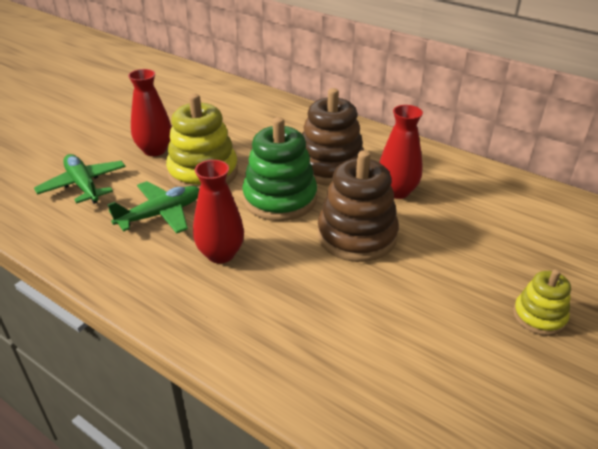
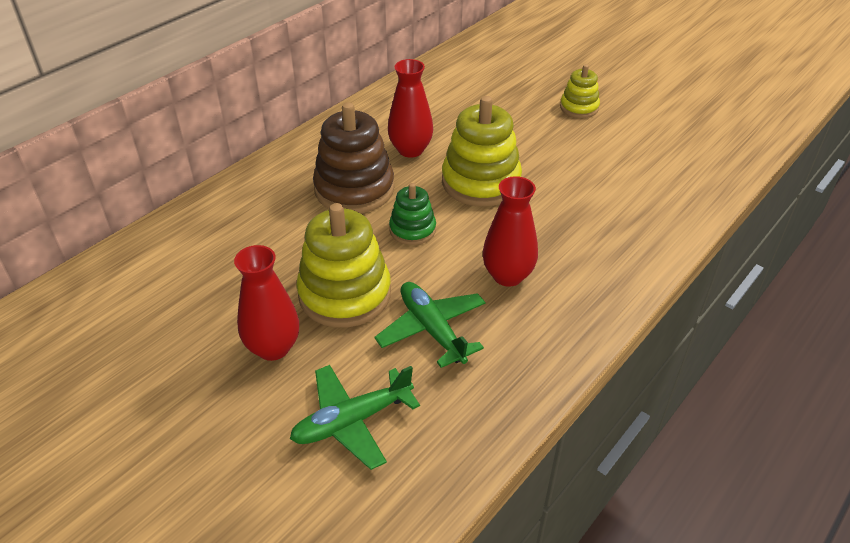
camera: 85 degrees left, 5 degrees up
(280, 199) = (412, 230): green stacking toy -> green stacking toy, size x0.55
(357, 236) = (481, 182): brown stacking toy -> yellow stacking toy

